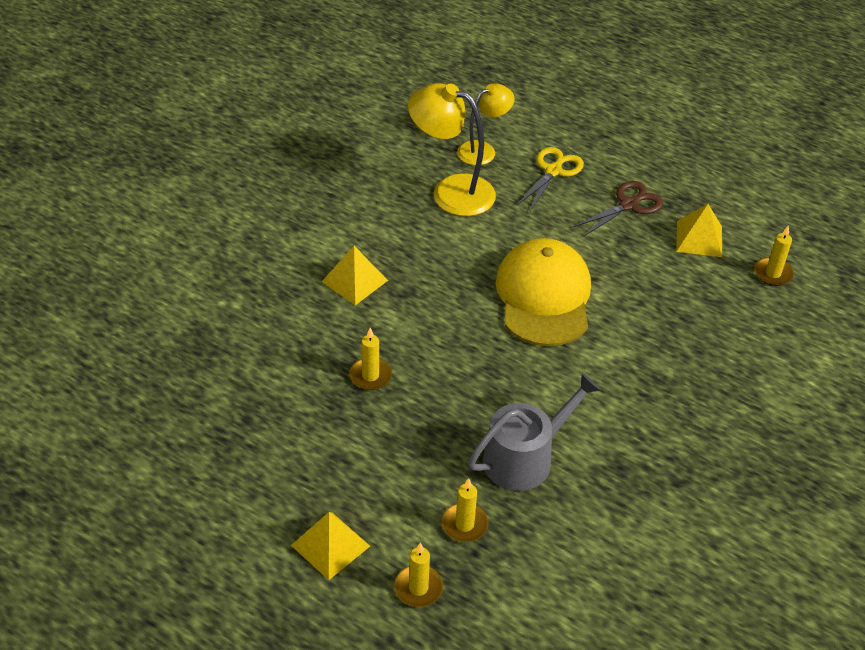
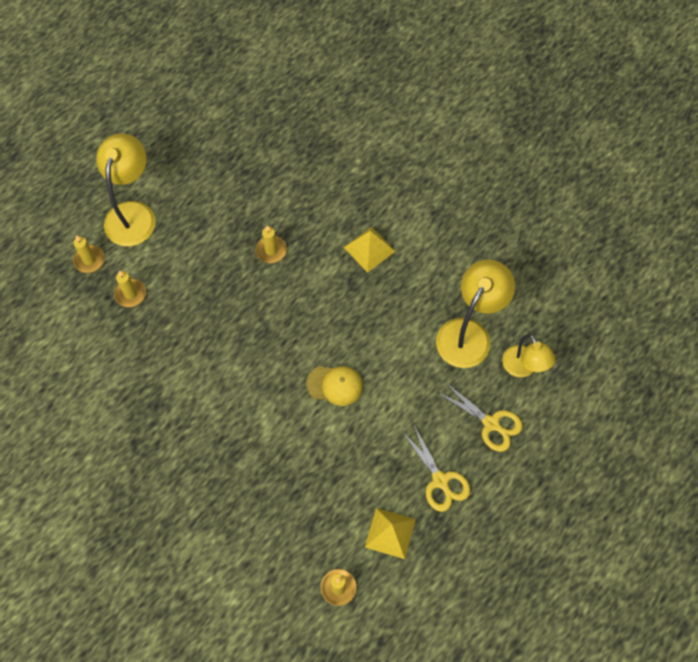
camera: 100 degrees right, 20 degrees up
(330, 545) = (133, 213): yellow pyramid -> yellow lamp
(524, 458) = (177, 341): grey watering can -> none
(544, 296) = (335, 385): yellow cap -> yellow cap, size x0.52
(628, 205) = (440, 480): brown scissors -> yellow scissors

